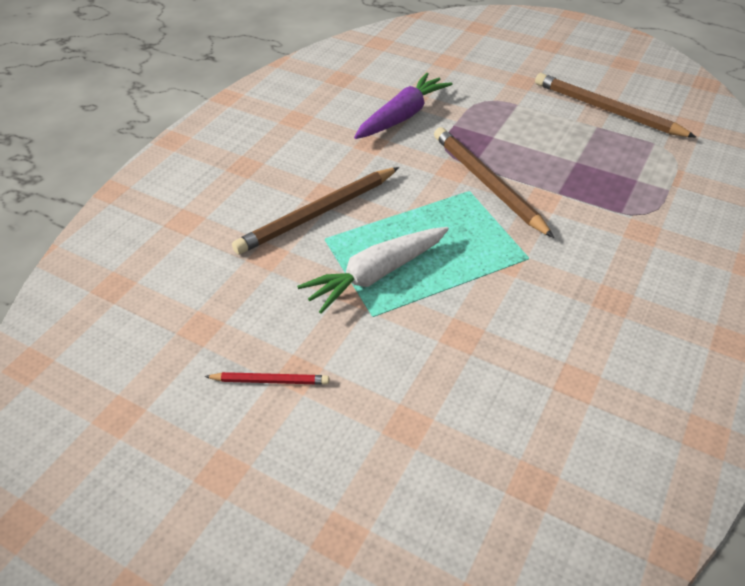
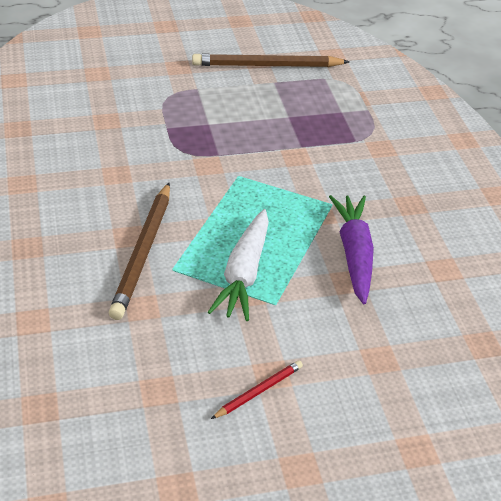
camera: 45 degrees left, 5 degrees down
(402, 116) = (116, 139): purple carrot -> purple carrot (354, 254)
(487, 183) = (245, 163): brown pencil -> none

